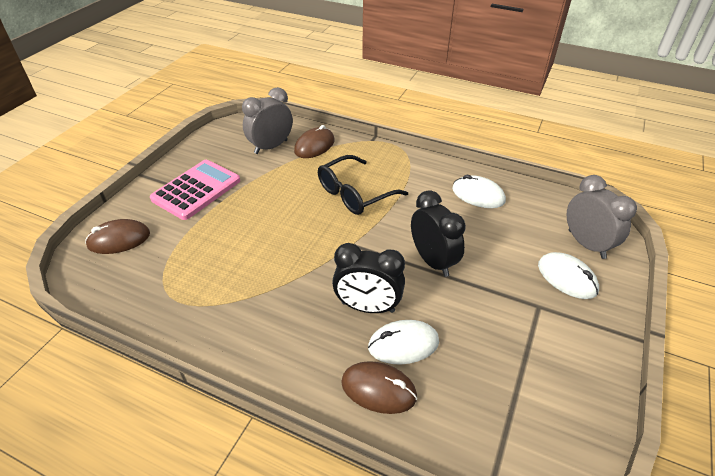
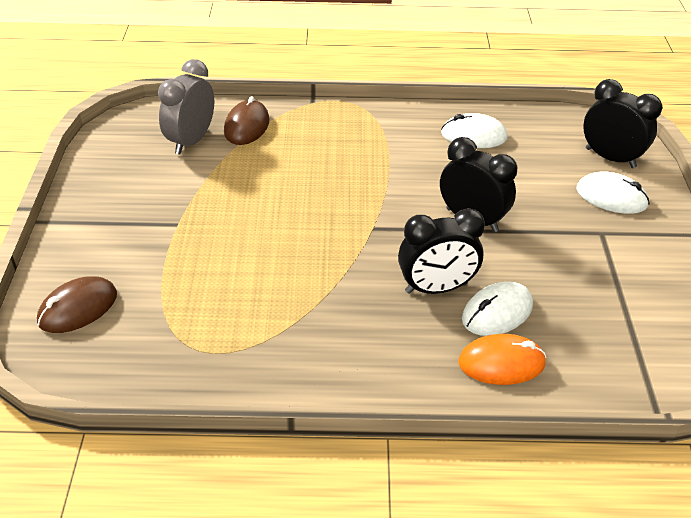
camera: 25 degrees left, 0 degrees up
(196, 190) = (134, 219): pink calculator -> none
(354, 194) = (336, 171): black glasses -> none
(378, 389) = (501, 363): brown mouse -> orange mouse
(586, 244) = (610, 158): grey clock -> black clock

